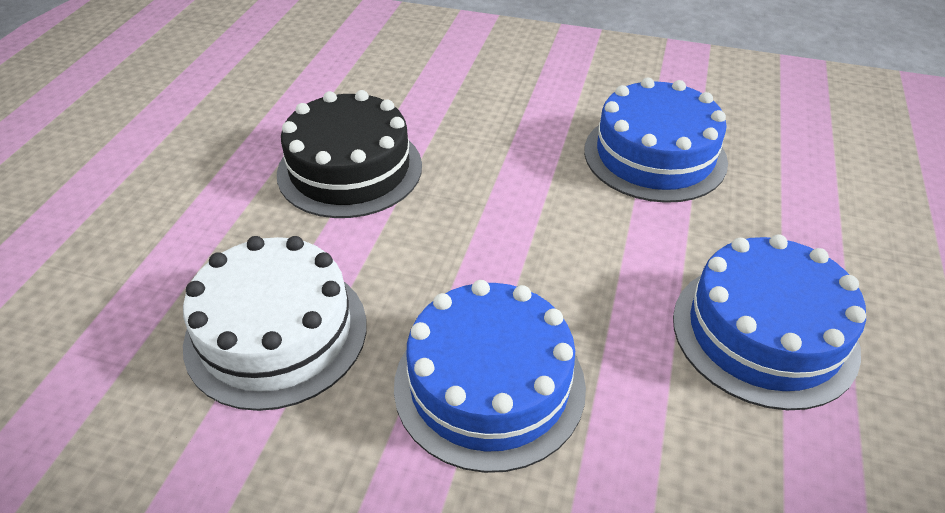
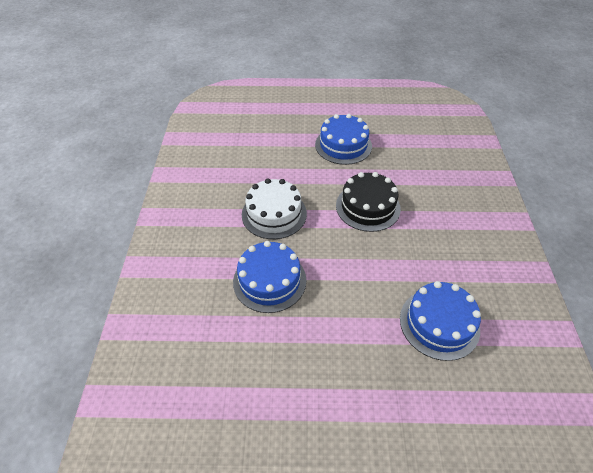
camera: 75 degrees right, 5 degrees up
(764, 333) = (327, 380): blue cake -> blue cake (343, 145)

